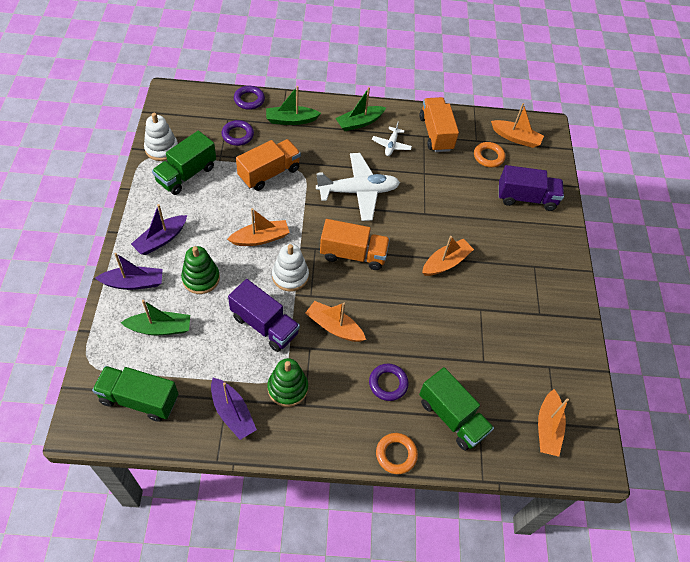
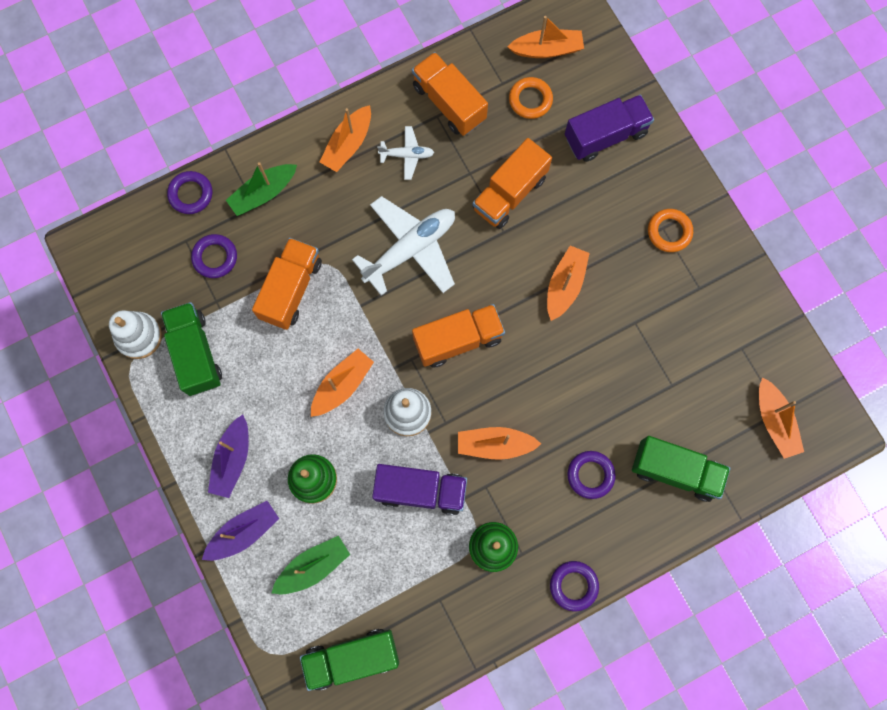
camera: 25 degrees left, 20 degrees up
(186, 174) = (196, 353): green truck -> green truck turned 150 degrees clockwise
(232, 413) = (456, 610): purple boat -> none
(327, 448) = (573, 586): none -> purple ring
(359, 123) = (348, 144): green boat -> orange boat
(391, 145) = (407, 155): white plane -> white plane turned 75 degrees counterclockwise
(396, 454) = (644, 548): orange ring -> orange ring (669, 232)
(442, 196) = (509, 193): none -> orange truck

